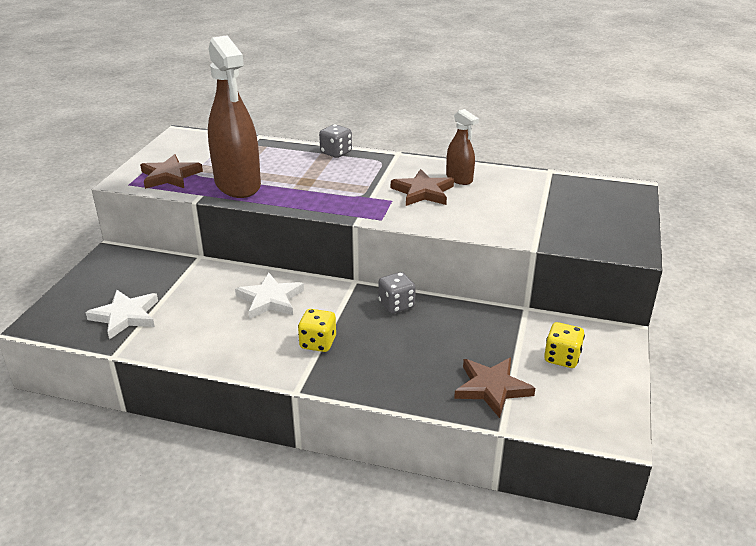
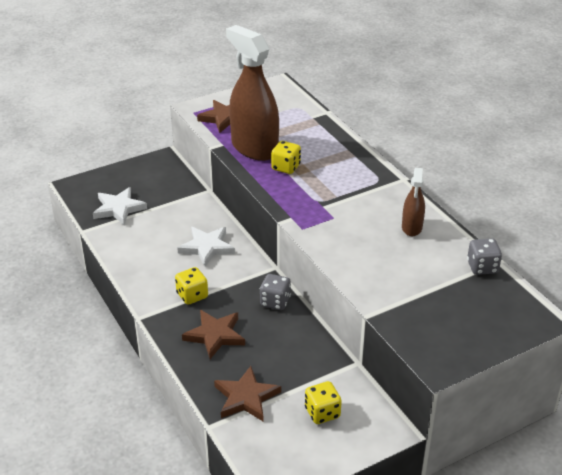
camera: 45 degrees right, 5 degrees up
(238, 184) = (254, 148): brown spray bottle -> brown spray bottle turned 120 degrees clockwise
(291, 186) = (286, 167): none -> yellow dice
(336, 153) = (358, 155): grey dice -> grey dice (482, 267)
(423, 192) = (366, 223): brown star -> brown star (215, 335)

